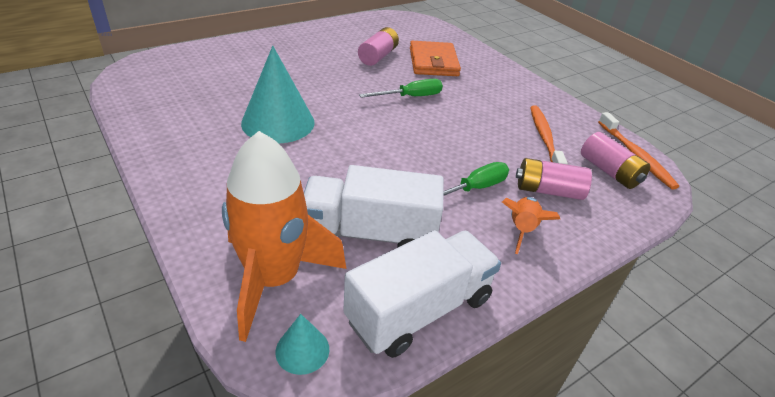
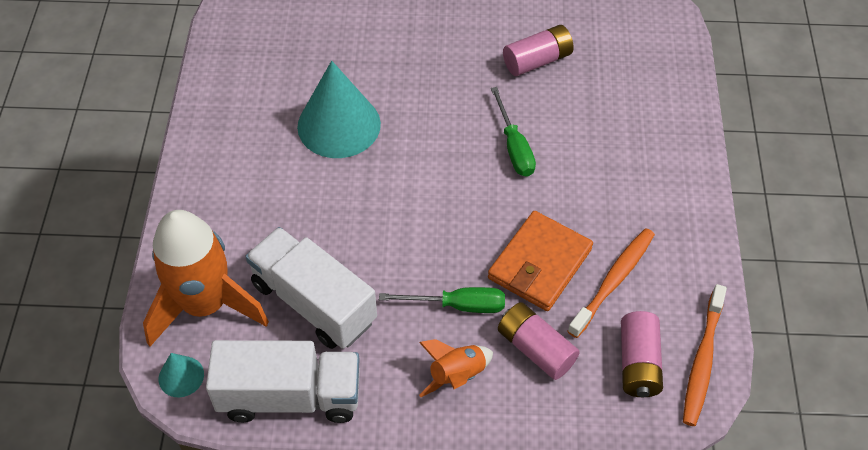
camera: 40 degrees right, 15 degrees up
(410, 97) = (514, 147): green screwdriver -> green screwdriver turned 60 degrees clockwise
(433, 62) = (600, 99): orange wallet -> orange wallet (540, 264)

